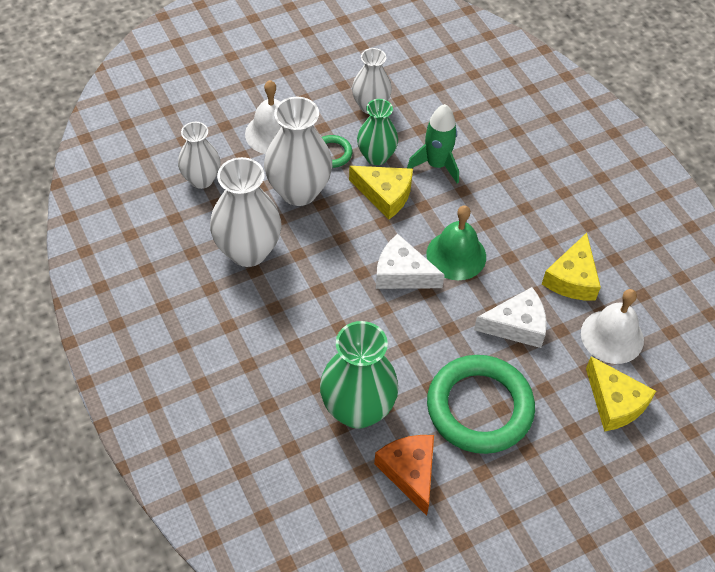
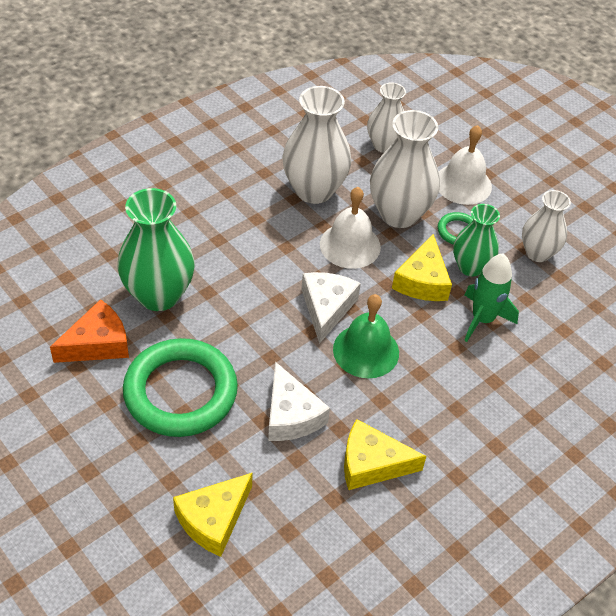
camera: 75 degrees right, 5 degrees down
(612, 336) = (302, 511): white bell -> white bell (350, 245)

